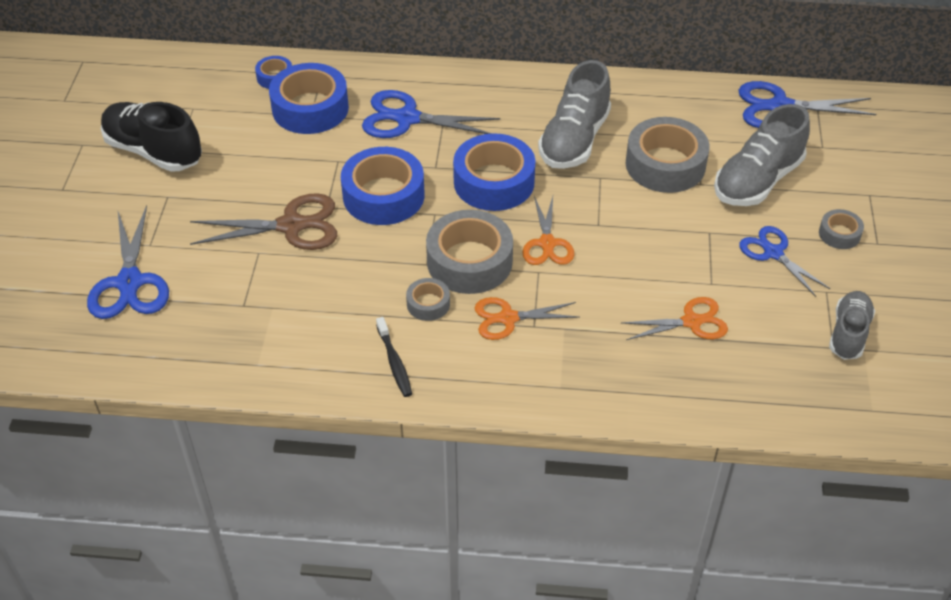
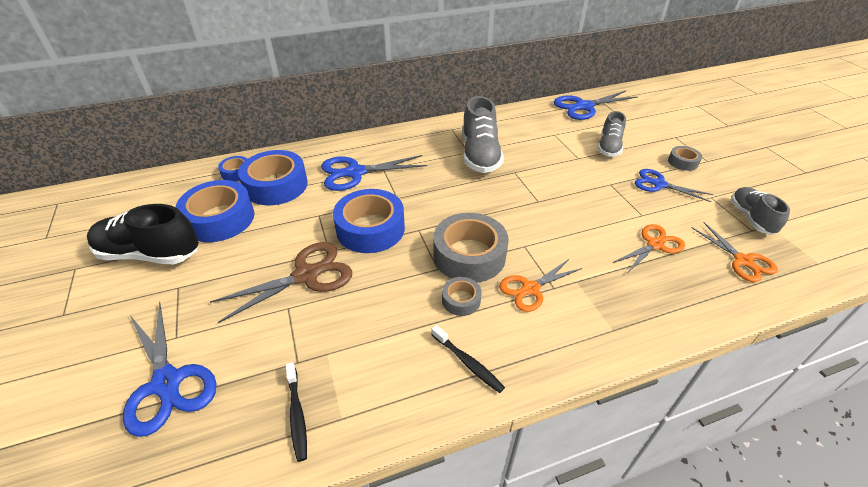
camera: 25 degrees left, 5 degrees down
(223, 348) = (297, 415): none -> black toothbrush
(494, 182) = (446, 195): blue tape -> blue tape (220, 219)
(547, 244) = (515, 224): orange scissors -> orange scissors (743, 261)
(665, 164) = (548, 153): grey tape -> none
(757, 181) = (609, 147): grey shoe -> grey shoe, size x0.63

